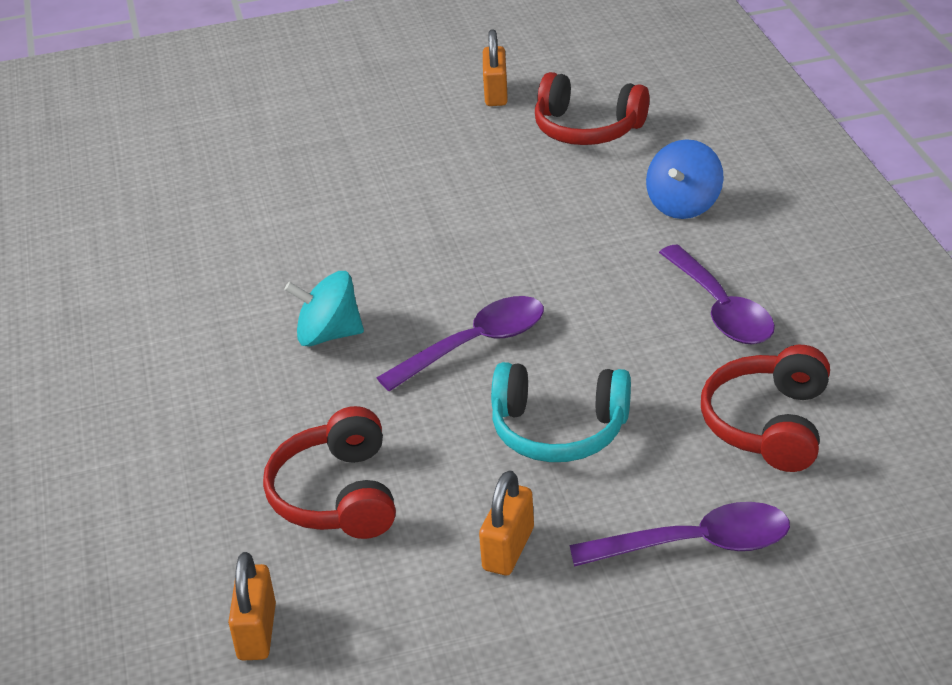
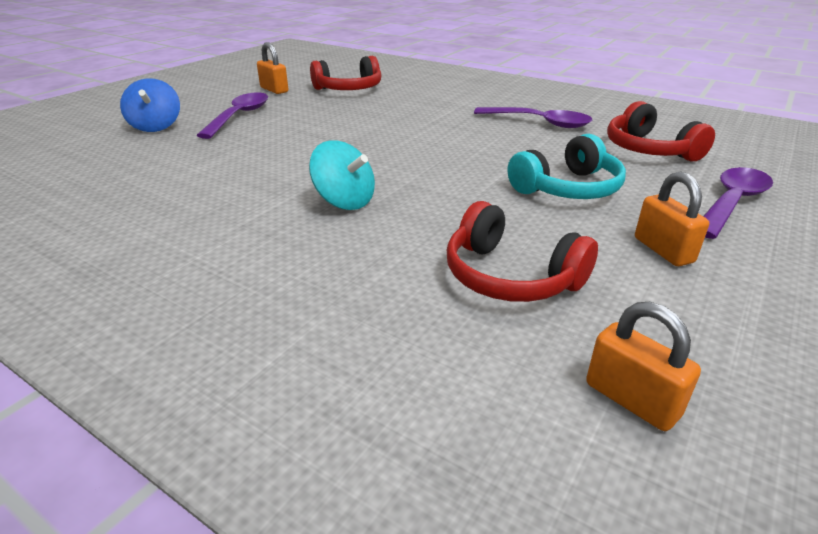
camera: 45 degrees left, 5 degrees down
(328, 335) = (344, 201): turquoise spinning top -> turquoise spinning top turned 105 degrees counterclockwise
(475, 344) = (448, 173): purple spoon -> purple spoon (239, 116)
(684, 205) = (448, 99): blue spinning top -> blue spinning top (156, 126)

